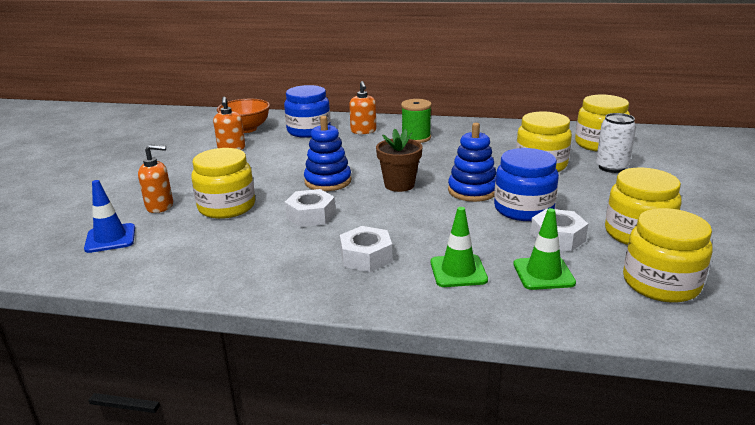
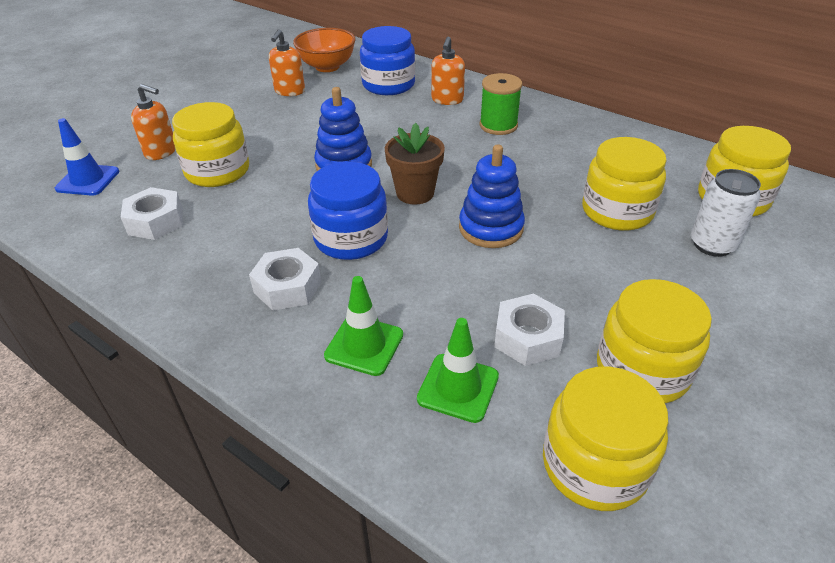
camera: 25 degrees right, 15 degrees up
(311, 215) = (285, 208): white nut -> white nut (156, 221)
(523, 209) = (527, 277): blue jar -> blue jar (351, 238)

